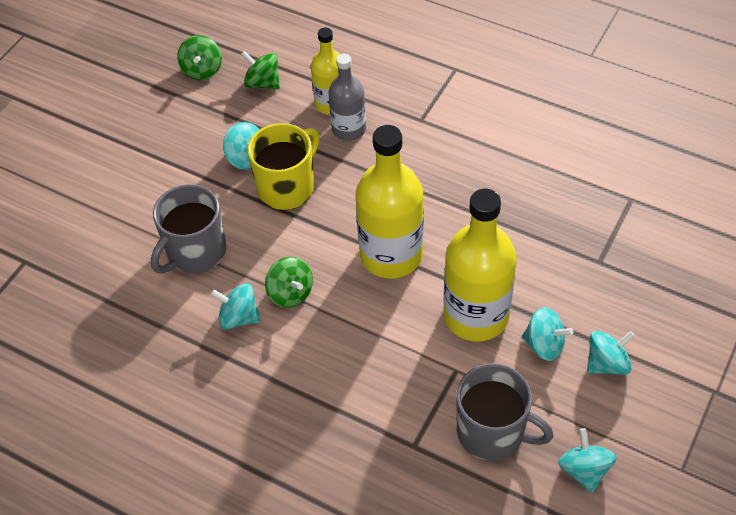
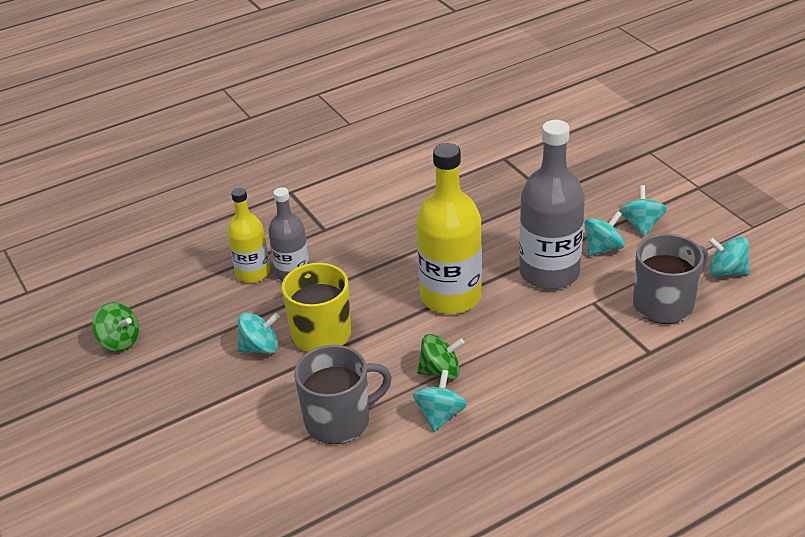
camera: 60 degrees left, 15 degrees down
(195, 252) = (339, 420): grey mug -> grey mug turned 90 degrees counterclockwise
(239, 317) = (440, 415): turquoise spinning top -> turquoise spinning top turned 150 degrees clockwise
(262, 83) = (181, 306): green spinning top -> none
(476, 315) = (549, 272): yellow bottle -> grey bottle

